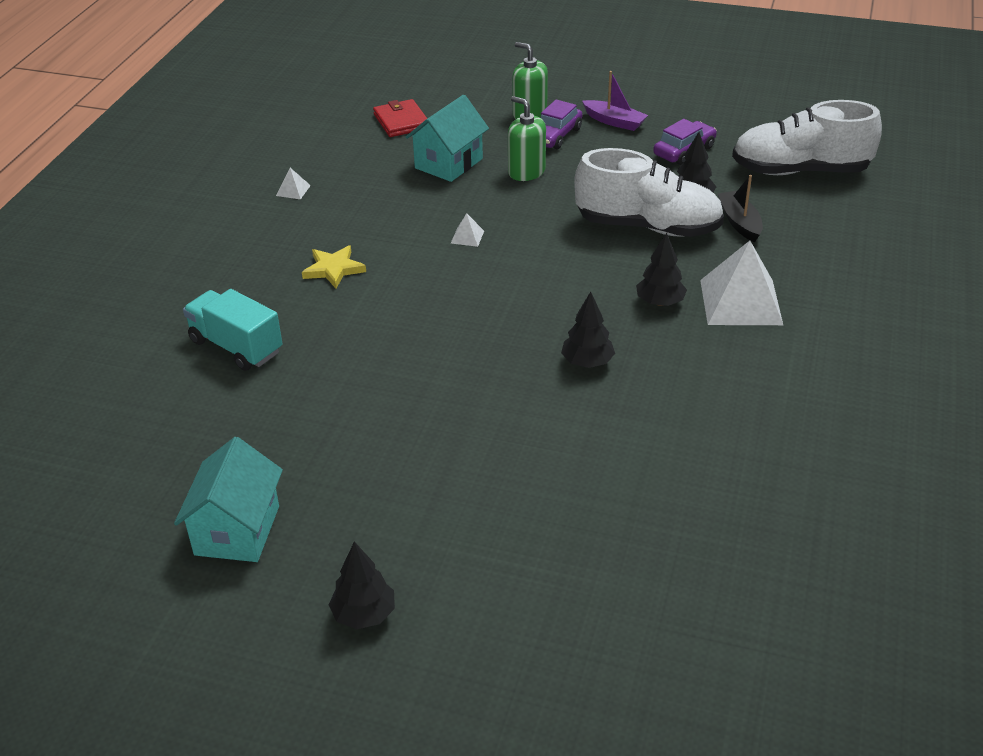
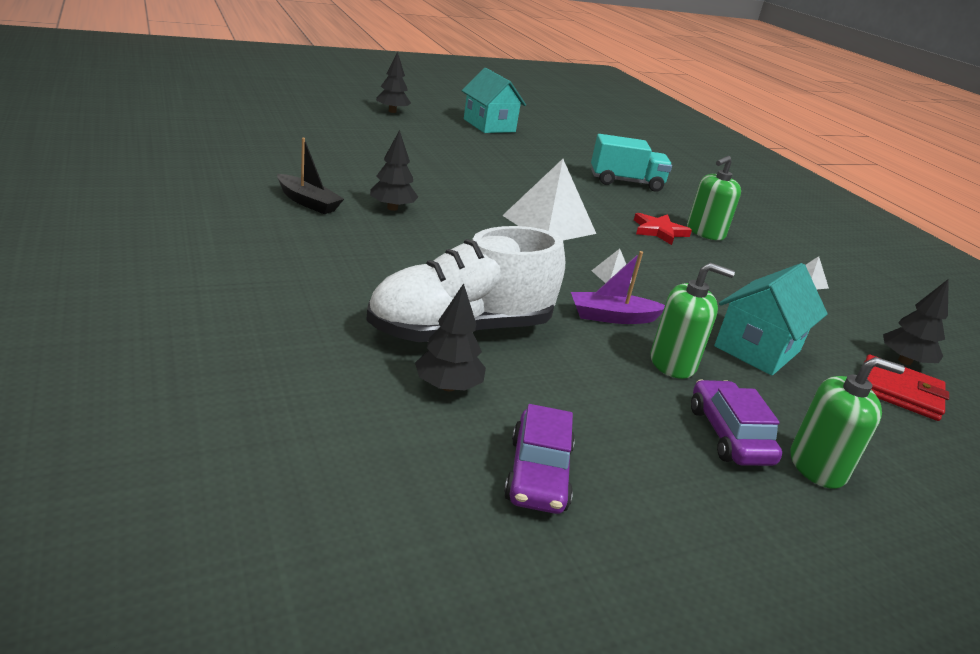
camera: 135 degrees right, 10 degrees down
(284, 256) = (705, 232): none -> green soap dispenser
(333, 269) = (659, 231): yellow star -> red star
(448, 163) = (757, 349): turquoise house -> turquoise house turned 45 degrees clockwise
(614, 121) = (702, 501): purple boat -> purple boat (612, 317)
(660, 302) = (374, 258): black tree -> black tree (904, 361)
(739, 222) = (355, 366): black boat -> black boat (308, 202)
(741, 302) = (292, 274): white pyramid -> white pyramid (549, 224)
(800, 171) = (317, 500): white shoe -> none

